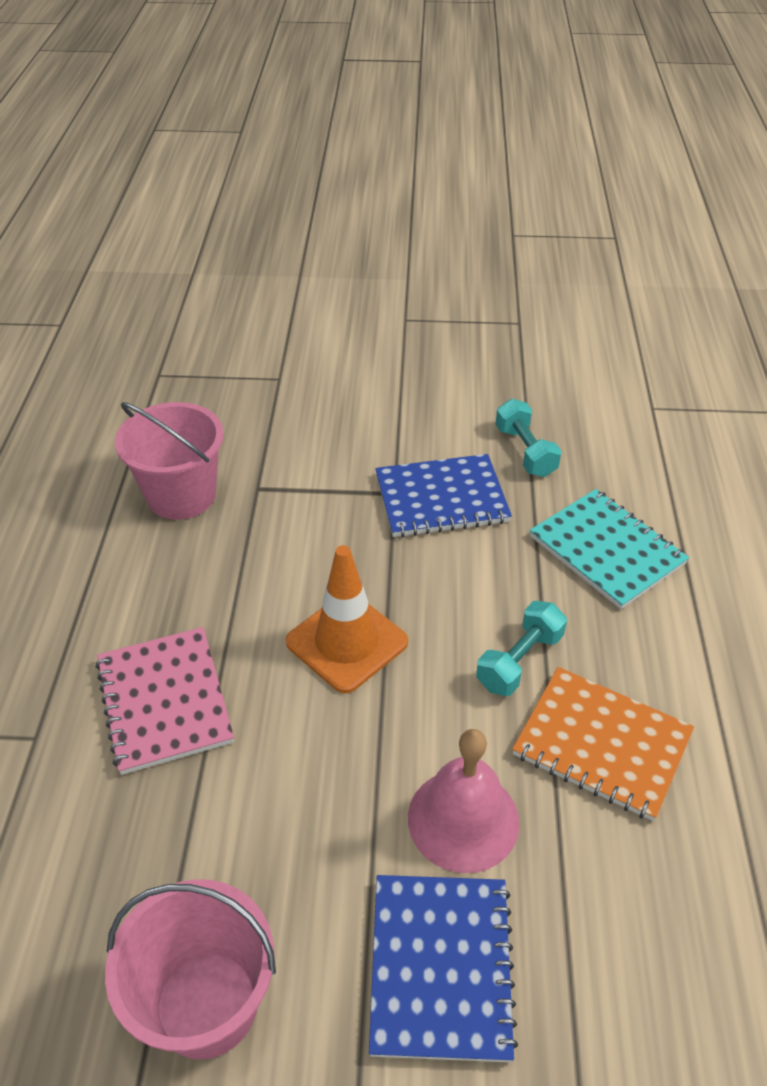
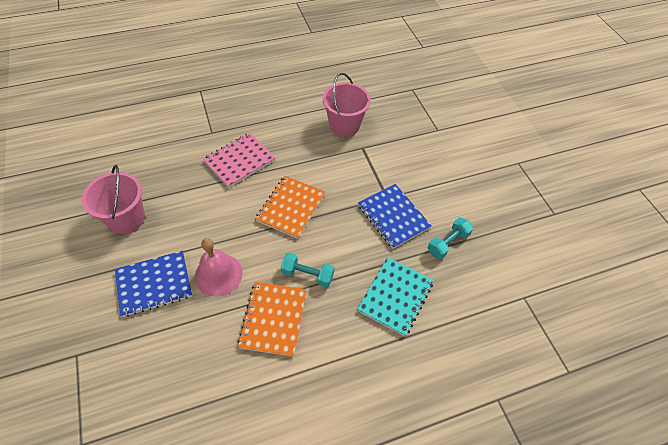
camera: 65 degrees right, 10 degrees up
(347, 642) = (291, 207): orange traffic cone -> orange notebook

